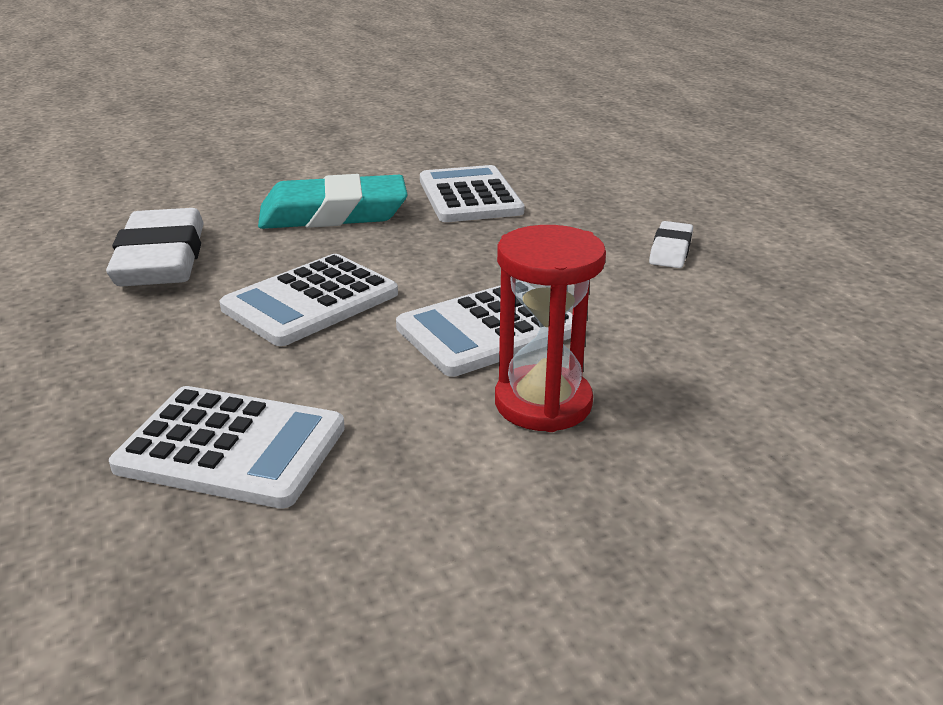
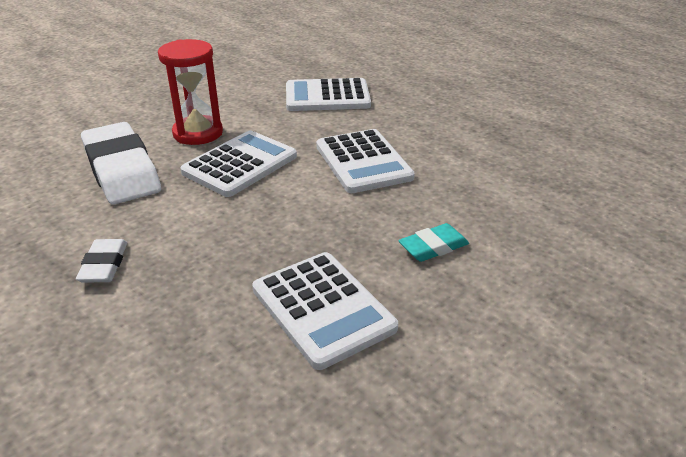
camera: 160 degrees right, 5 degrees up
(162, 259) = (498, 172): white eraser -> white eraser (121, 170)
(310, 301) = (363, 162): white calculator -> white calculator turned 135 degrees clockwise
(333, 214) = (433, 247): turquoise eraser -> turquoise eraser, size x0.49

